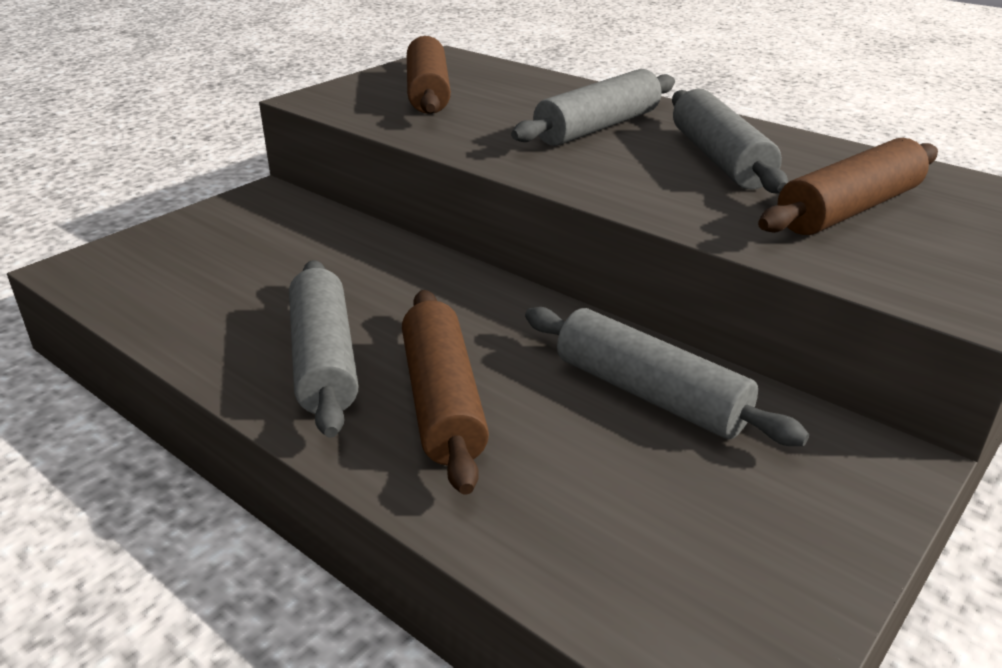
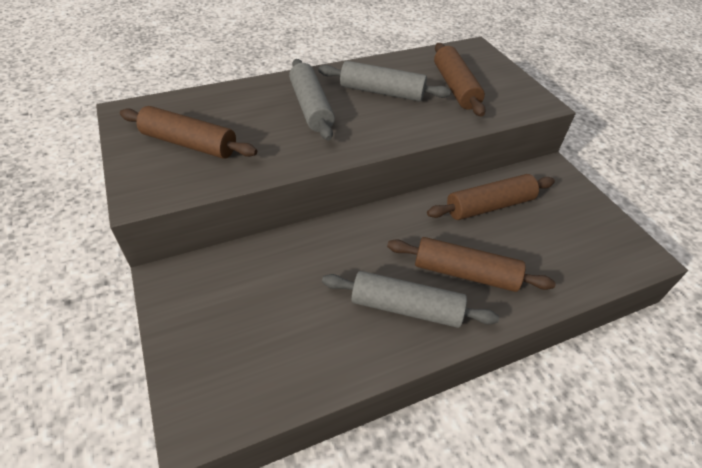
camera: 65 degrees left, 15 degrees up
(650, 394) = (489, 206): grey rolling pin -> brown rolling pin

